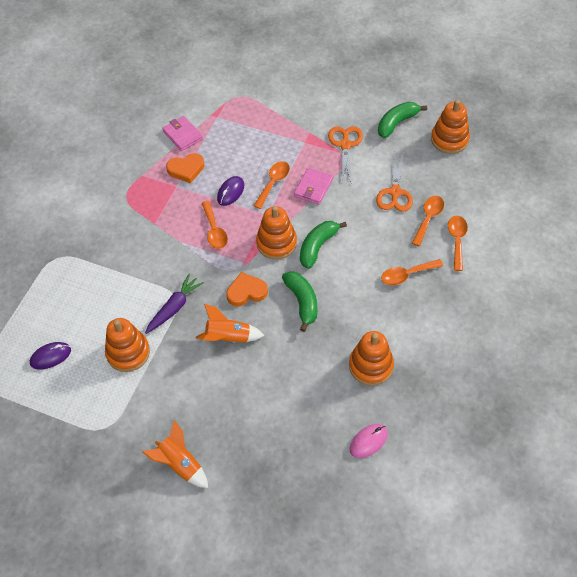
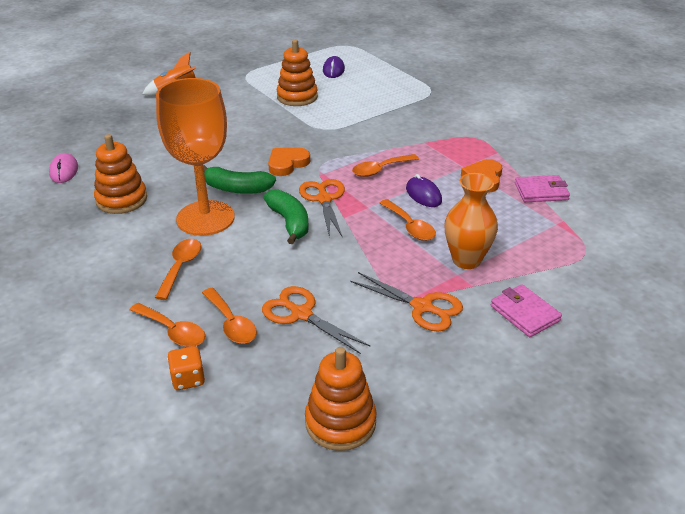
camera: 120 degrees right, 20 degrees down
(174, 307) = (315, 126): purple carrot -> none
(214, 230) = (380, 170): orange spoon -> orange spoon turned 45 degrees counterclockwise
(228, 337) = (252, 141): orange rocket -> none
(246, 291) = (287, 164): orange heart -> orange heart turned 150 degrees counterclockwise
(276, 243) = (324, 199): orange stacking toy -> orange scissors
(287, 143) = (466, 260): none -> orange vase
(313, 188) = (374, 252): pink wallet -> pink wallet (524, 313)
(350, 297) = (205, 218): none -> orange goblet
(397, 123) = (423, 379): green banana -> none
(479, 211) = (188, 379): none -> orange dice

